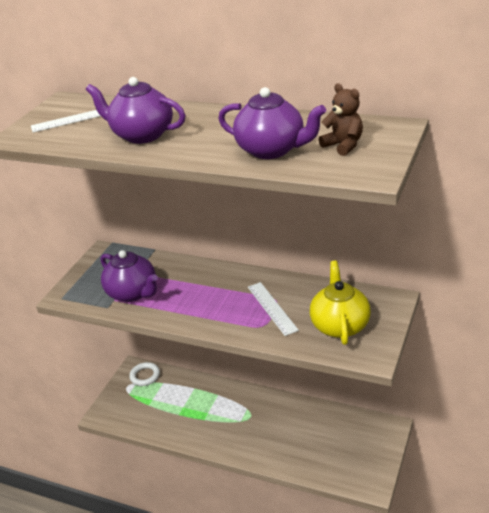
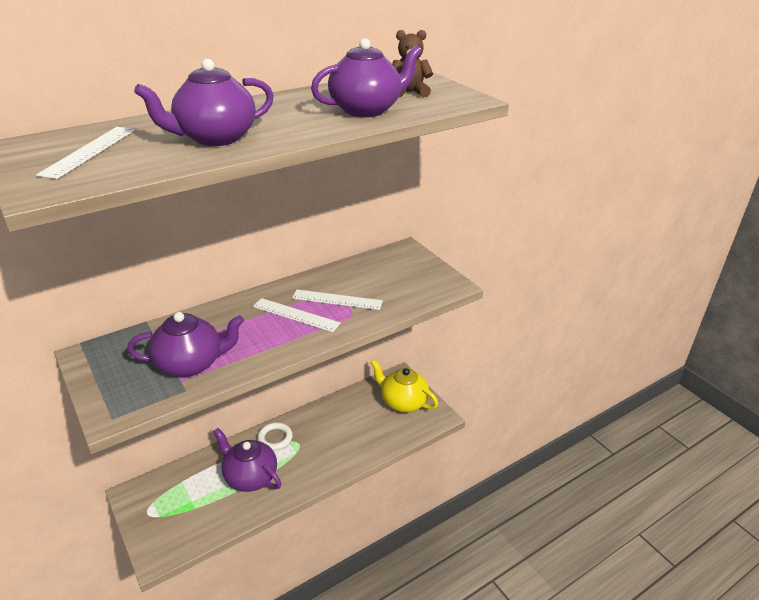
camera: 60 degrees left, 0 degrees up
(145, 376) = (154, 490): white ring -> white ring (275, 438)
(196, 412) = (250, 477): none -> purple teapot
(230, 301) = (295, 315): none -> white ruler
(340, 325) = (402, 281): yellow teapot -> yellow teapot (403, 402)

